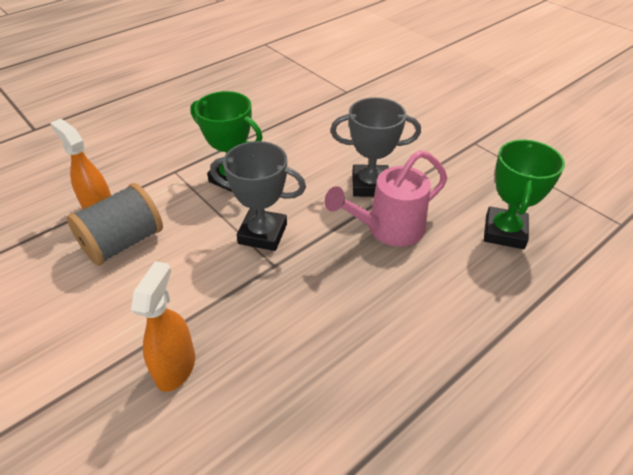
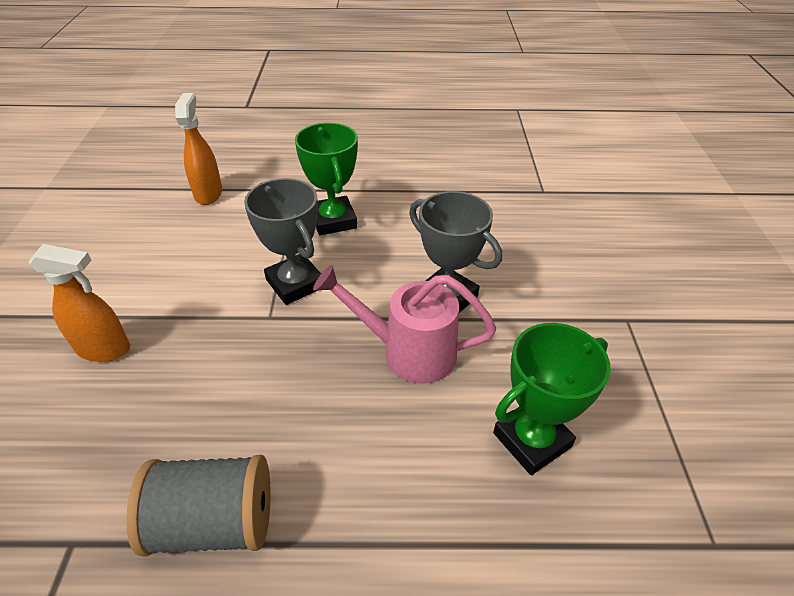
camera: 40 degrees right, 0 degrees up
(123, 242) = (193, 227): grey spool -> grey spool (214, 522)
(176, 367) = (104, 349): orange spray bottle -> orange spray bottle turned 45 degrees clockwise

